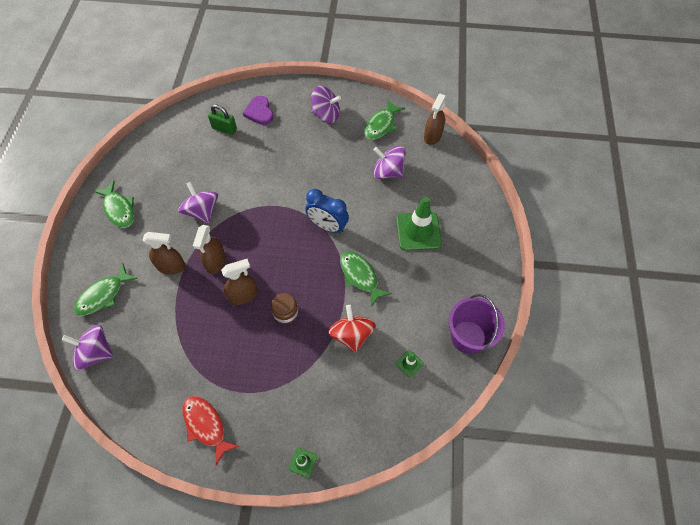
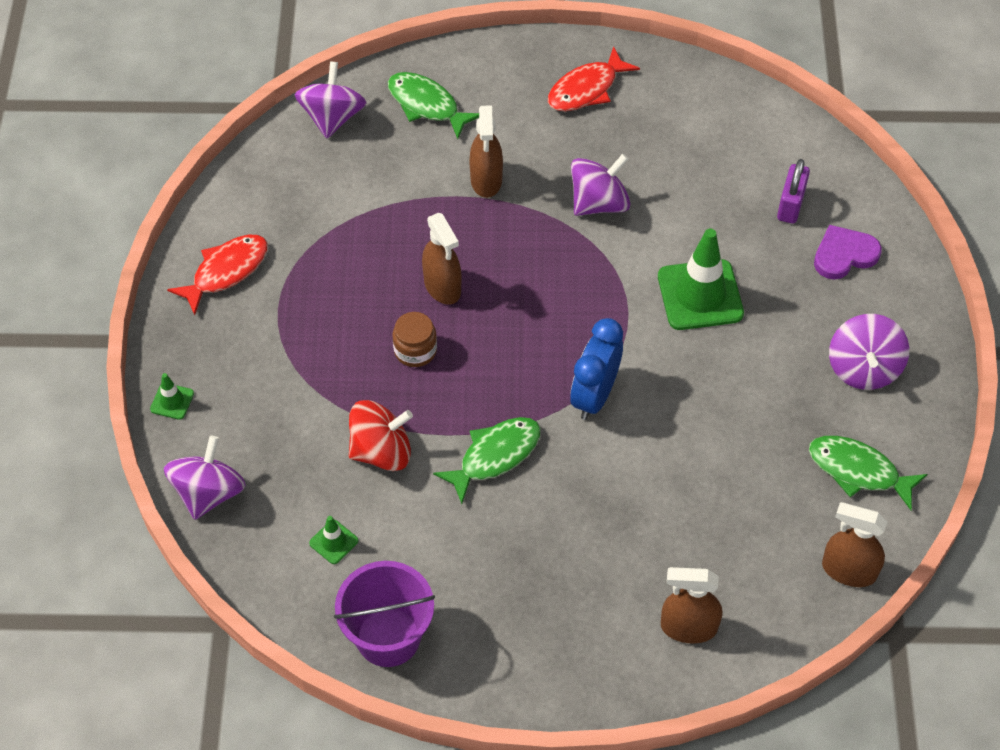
camera: 85 degrees right, 5 degrees down
(119, 209) = (586, 89): green fish -> red fish
(216, 262) = (501, 238): brown spray bottle -> brown spray bottle (688, 627)
(224, 128) = (790, 205): green padlock -> purple padlock
(388, 172) = (737, 489): purple spinning top -> purple spinning top (209, 493)
(418, 231) = (603, 549): green traffic cone -> green traffic cone (700, 295)

